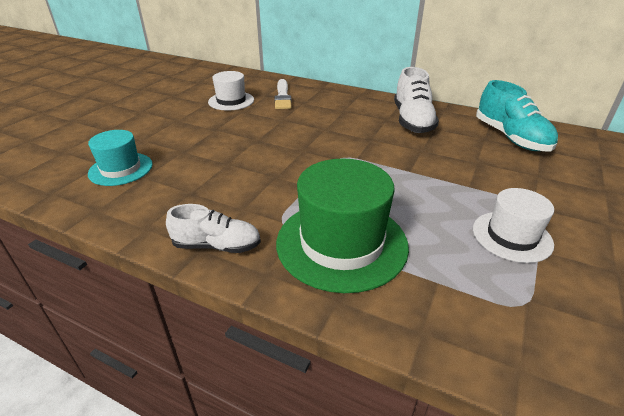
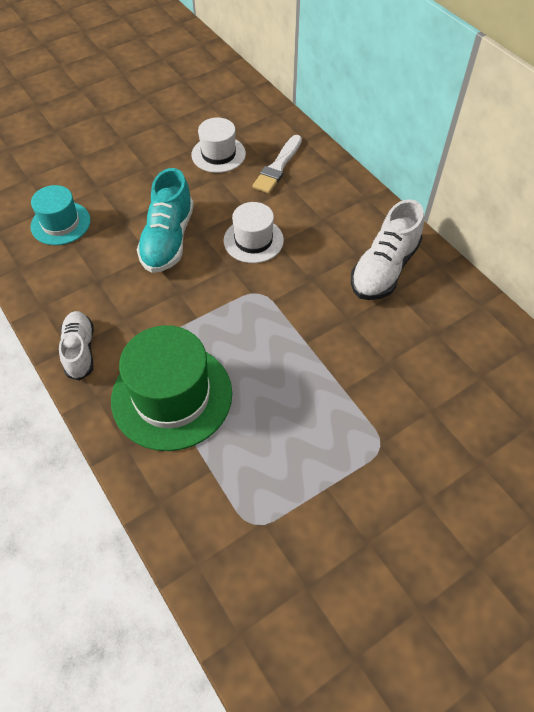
camera: 30 degrees right, 20 degrees up
(217, 246) = (80, 350): white shoe -> white shoe turned 135 degrees counterclockwise
(511, 138) = (468, 345): turquoise shoe -> turquoise shoe (168, 239)
(512, 236) = (318, 463): white hat -> white hat (253, 240)

